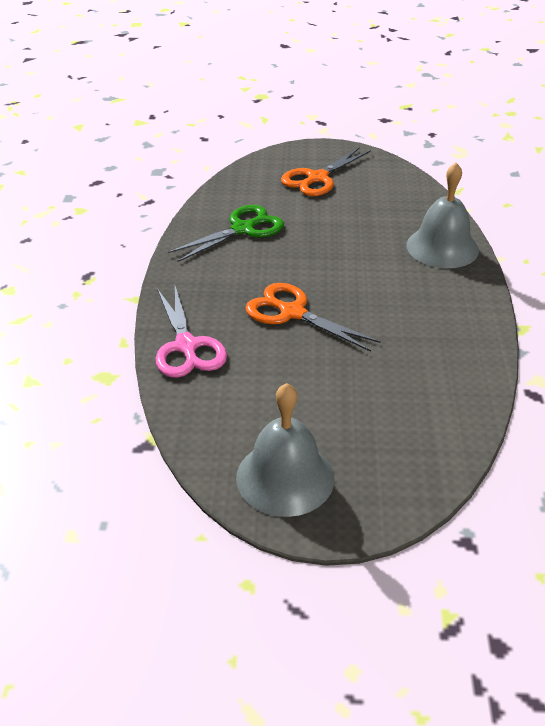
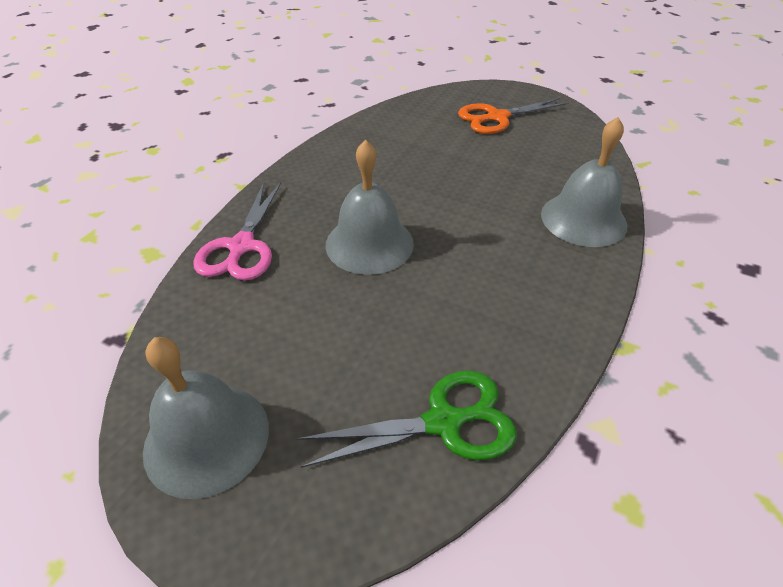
camera: 25 degrees right, 5 degrees up
(243, 229) = (388, 147): green scissors -> green scissors (443, 422)
(292, 313) = (369, 243): orange scissors -> grey bell

